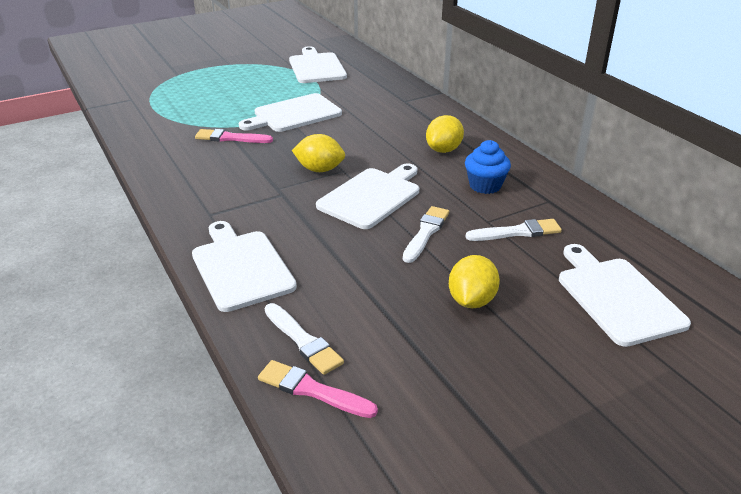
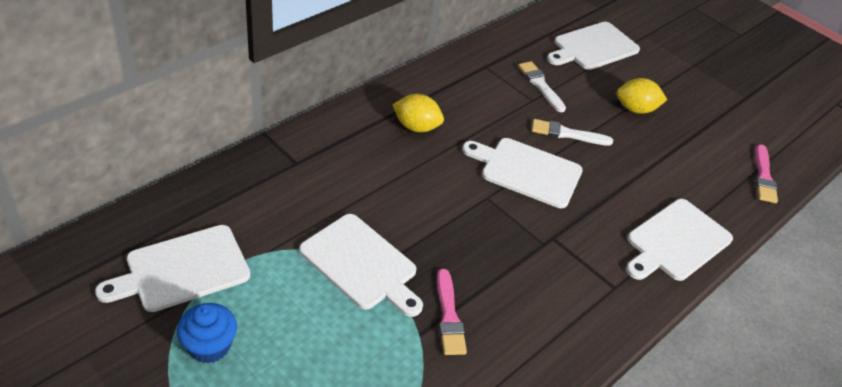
camera: 110 degrees left, 10 degrees up
(303, 341) = (728, 188): white brush -> none
(319, 169) = (493, 216): yellow lemon -> none
(485, 185) = (476, 100): blue cupcake -> blue cupcake (209, 346)

